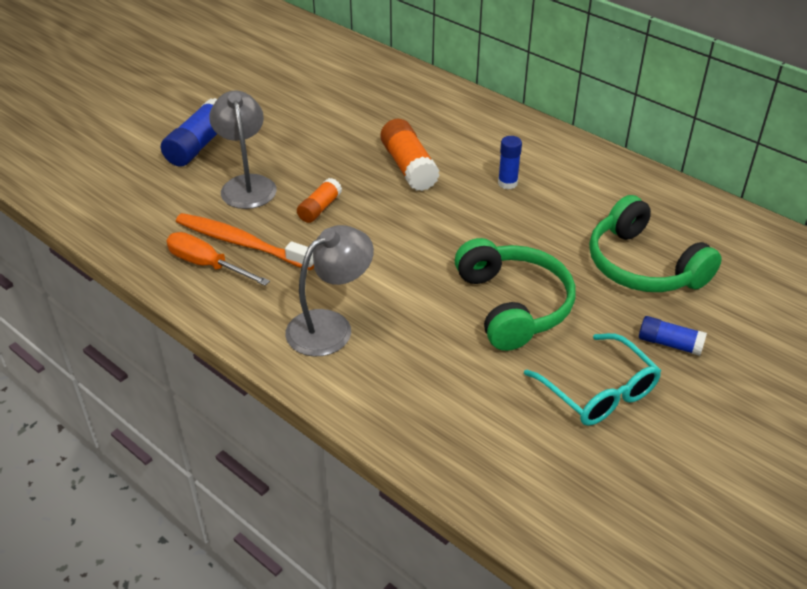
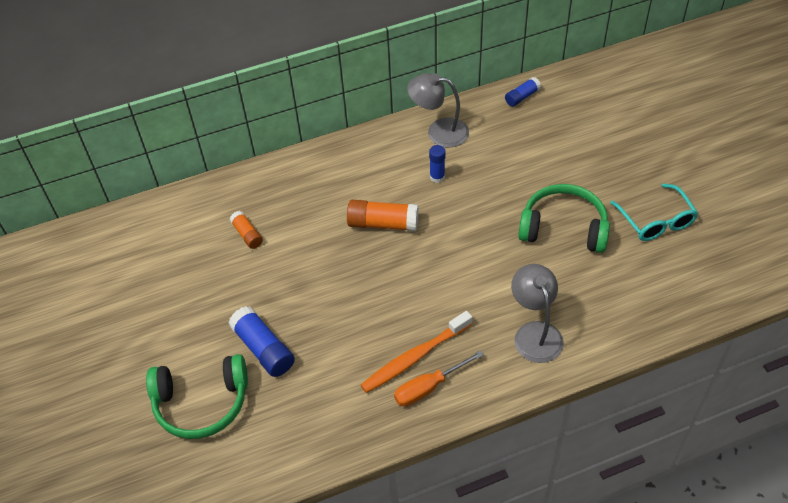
camera: 60 degrees left, 10 degrees up
(247, 185) = (341, 332): grey lamp -> grey lamp (439, 131)
(319, 208) = (401, 295): orange glue stick -> orange glue stick (247, 234)
(598, 391) = (656, 221): turquoise glasses -> turquoise glasses turned 75 degrees clockwise
(642, 266) = (560, 149): green headphones -> green headphones (201, 403)
(669, 344) = (632, 171): blue glue stick -> blue glue stick (522, 97)

